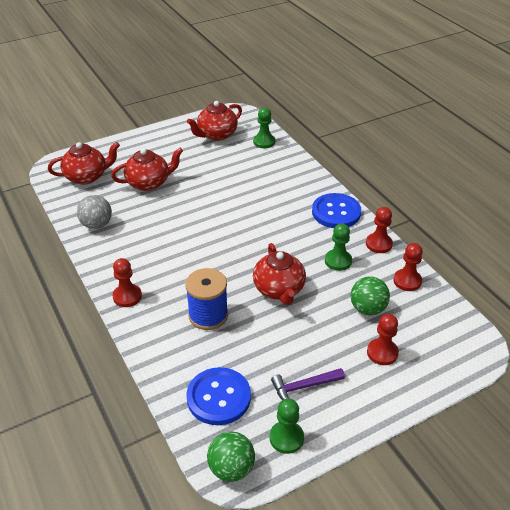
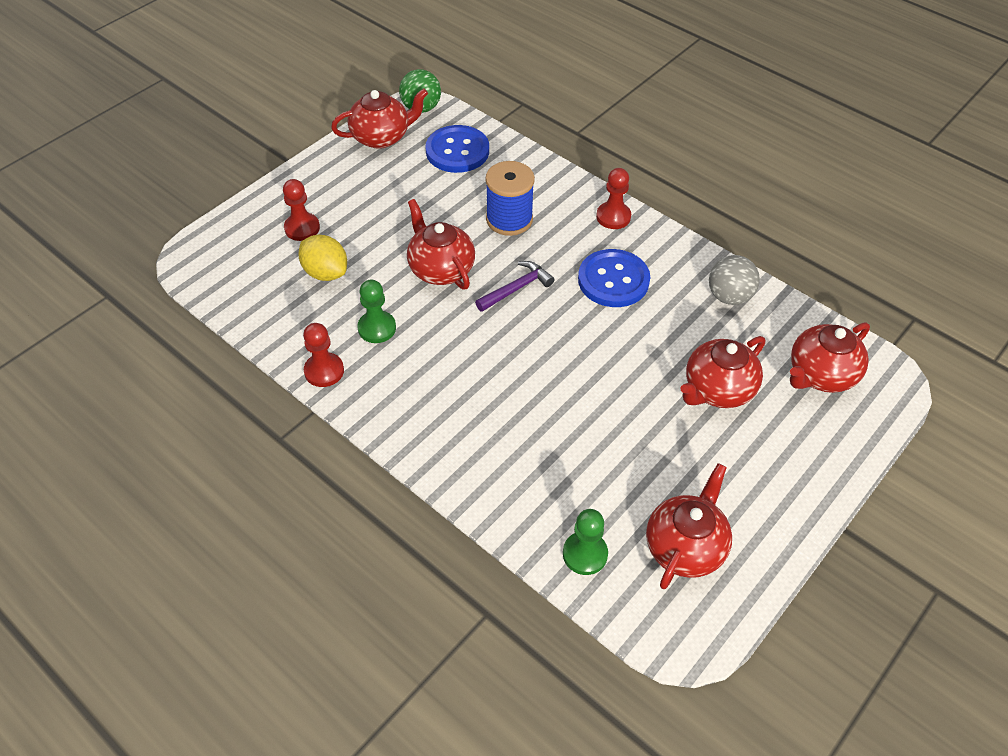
camera: 160 degrees right, 10 degrees up
(286, 438) = (381, 137): green pawn -> red teapot
(304, 387) = (378, 178): purple hammer -> purple hammer (516, 288)
(336, 212) = (400, 413): blue button -> blue button (613, 280)
(367, 309) = (325, 272): green ball -> yellow lemon
(407, 281) = (279, 322): red pawn -> none

